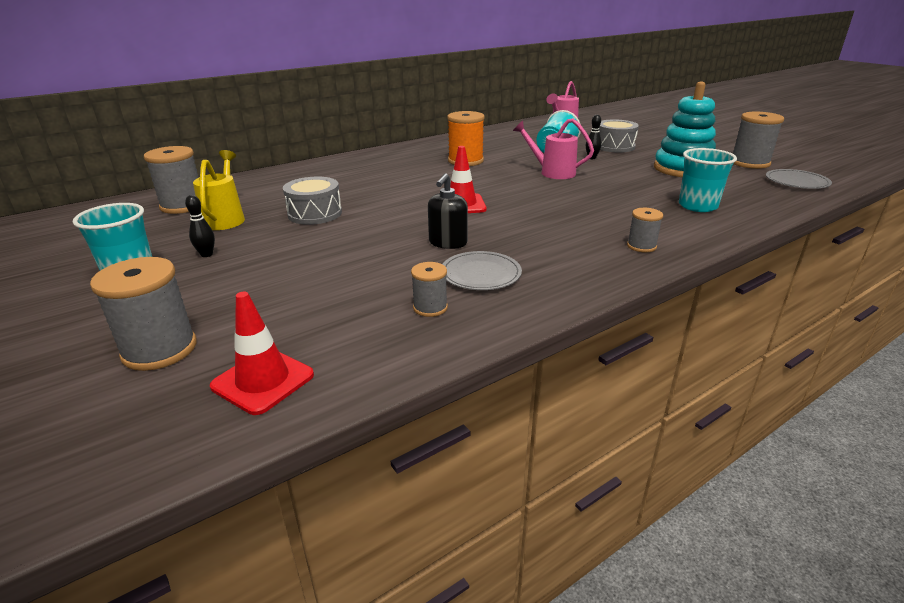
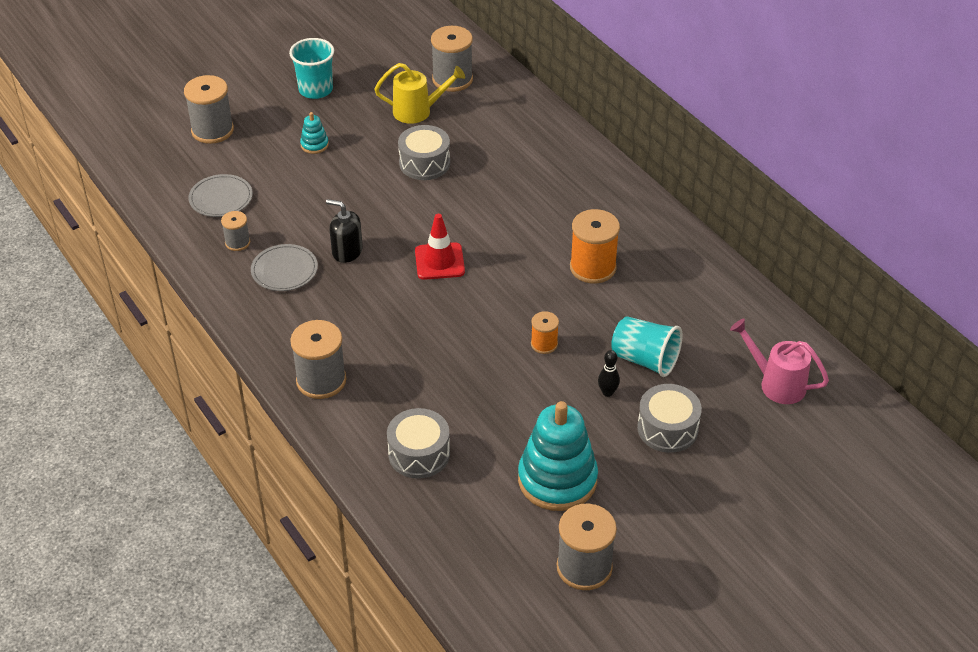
camera: 90 degrees right, 15 degrees up
(206, 254) = (343, 118): black bowling pin -> none
(249, 269) = (314, 145): none -> turquoise stacking toy
(263, 381) = (171, 177): red traffic cone -> none
(552, 172) = (544, 344): pink watering can -> orange spool
(641, 246) = (321, 380): grey spool -> grey spool, size x1.81
(697, 206) = (419, 454): turquoise cup -> grey drum
(796, 182) = (498, 588): grey plate -> grey plate (221, 198)

